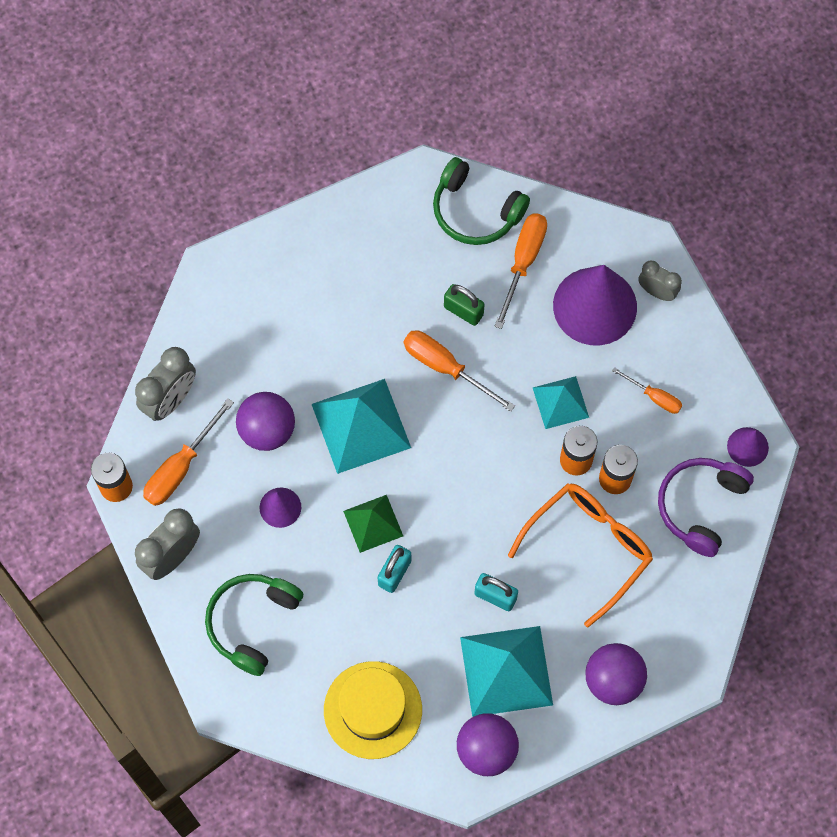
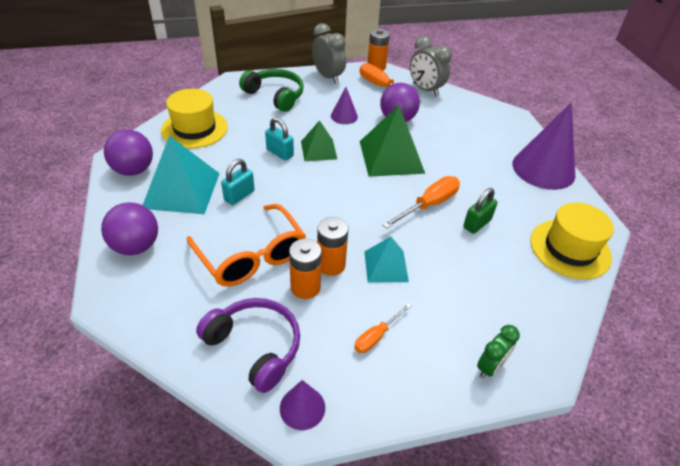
camera: 100 degrees right, 25 degrees down
(361, 426) = (391, 157): turquoise pyramid -> green pyramid
(475, 211) = (570, 249): green headphones -> yellow hat
(523, 262) = (522, 270): orange screwdriver -> none
(595, 306) = (477, 311): purple cone -> purple cone (543, 169)
(657, 292) = (490, 367): grey clock -> green clock

